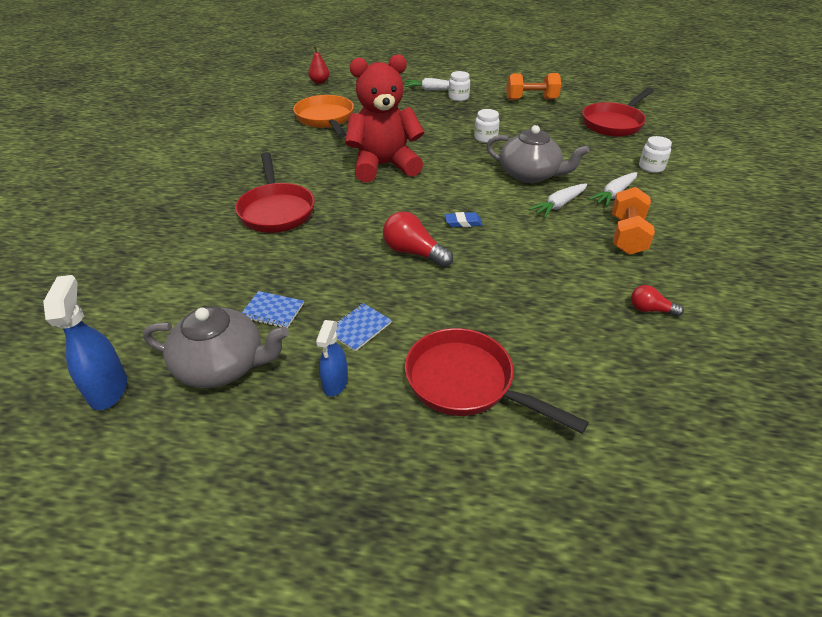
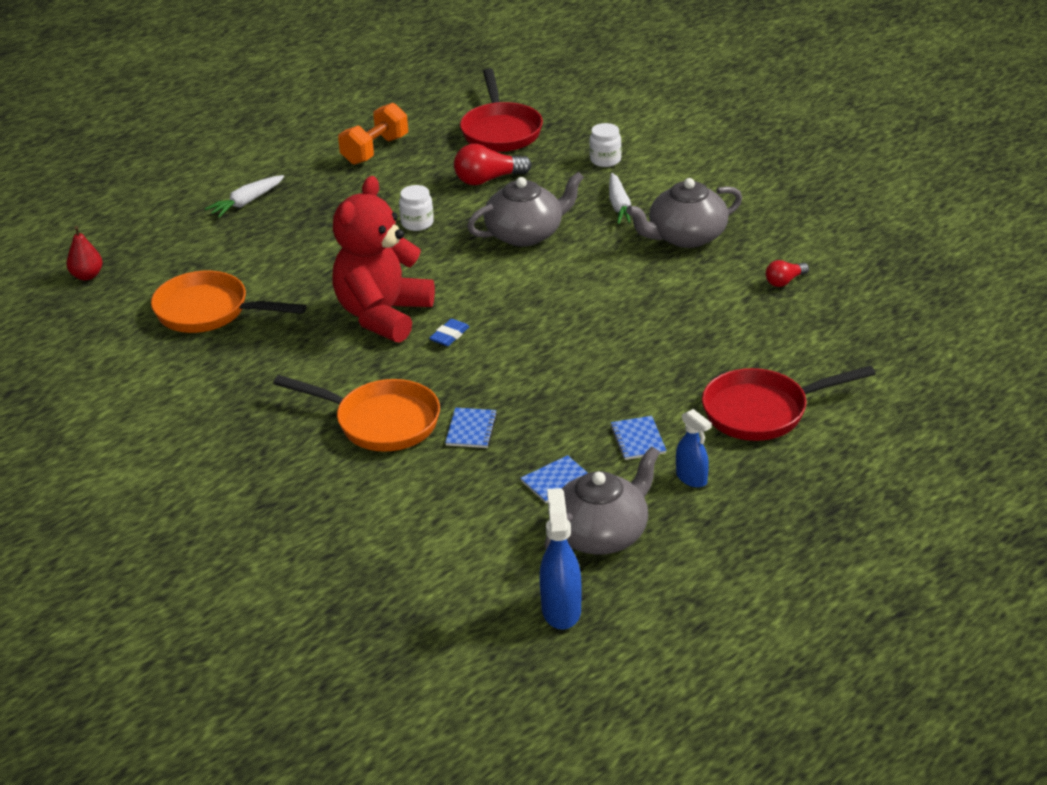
camera: 50 degrees left, 5 degrees down
(108, 389) = (561, 610): blue spray bottle -> blue spray bottle turned 60 degrees clockwise
(276, 210) = (380, 422): red pan -> orange pan
(300, 247) = (471, 429): none -> blue notebook
(413, 252) = (566, 364): red light bulb -> red light bulb (488, 179)
(458, 97) = (296, 194): white jar -> none
(463, 222) = (555, 314): blue eraser -> blue eraser (449, 336)
(559, 205) = (597, 246): white carrot -> none
(627, 235) = (686, 236): orange dumbbell -> grey teapot

